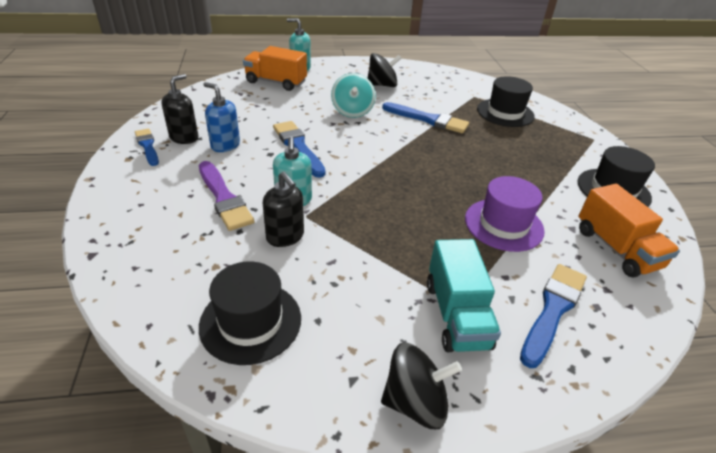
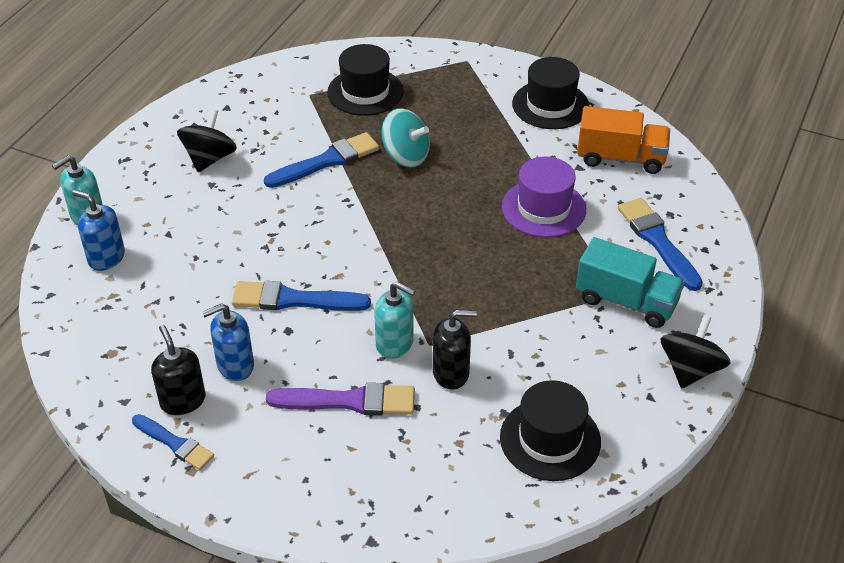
camera: 55 degrees left, 5 degrees up
(147, 146) = (175, 443): blue brush -> blue brush turned 150 degrees counterclockwise
(276, 82) = (106, 257): orange truck -> blue soap dispenser
(352, 111) = (251, 216): turquoise spinning top -> turquoise spinning top (405, 156)

